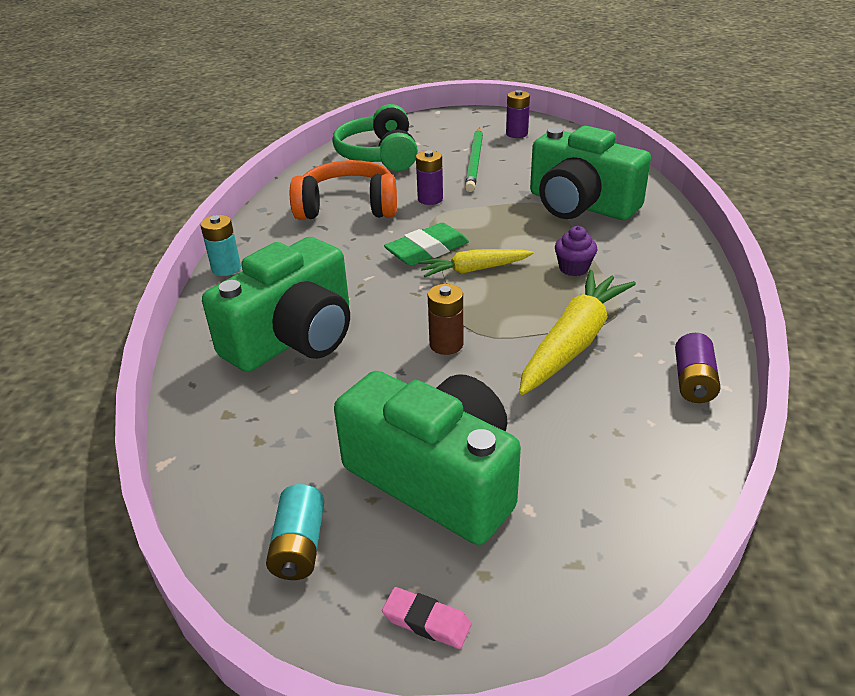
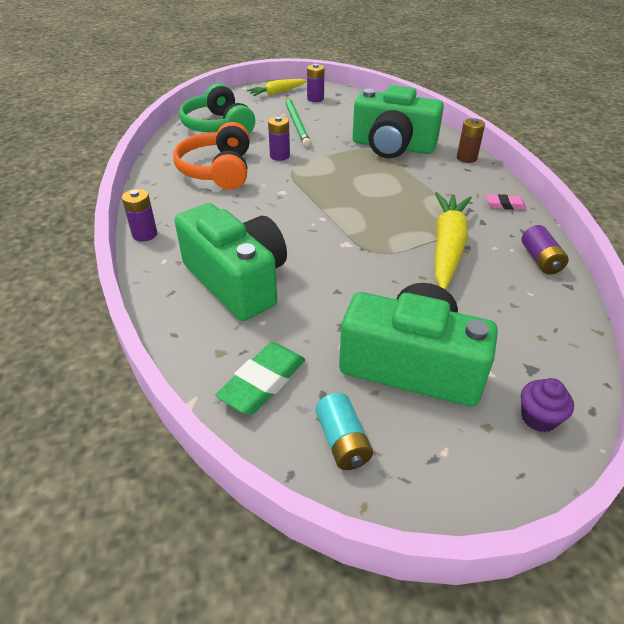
camera: 20 degrees left, 5 degrees up
(226, 268) = (145, 234): turquoise battery -> purple battery
(294, 337) = (237, 280): green camera -> green camera turned 60 degrees counterclockwise
(348, 207) = (218, 170): orange headphones -> orange headphones turned 75 degrees counterclockwise
(426, 621) = (469, 471): pink eraser -> pink eraser (505, 205)
(427, 250) = (301, 196): green eraser -> green eraser (263, 382)
(446, 344) = (359, 265): brown battery -> brown battery (466, 158)
(474, 270) = (346, 205): yellow carrot -> yellow carrot (277, 92)
(573, 268) = (416, 193): purple cupcake -> purple cupcake (538, 418)

